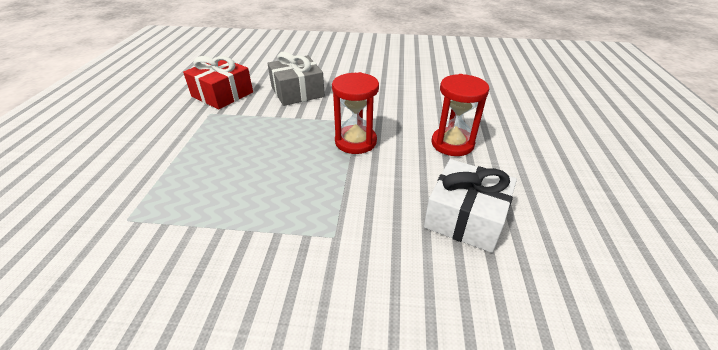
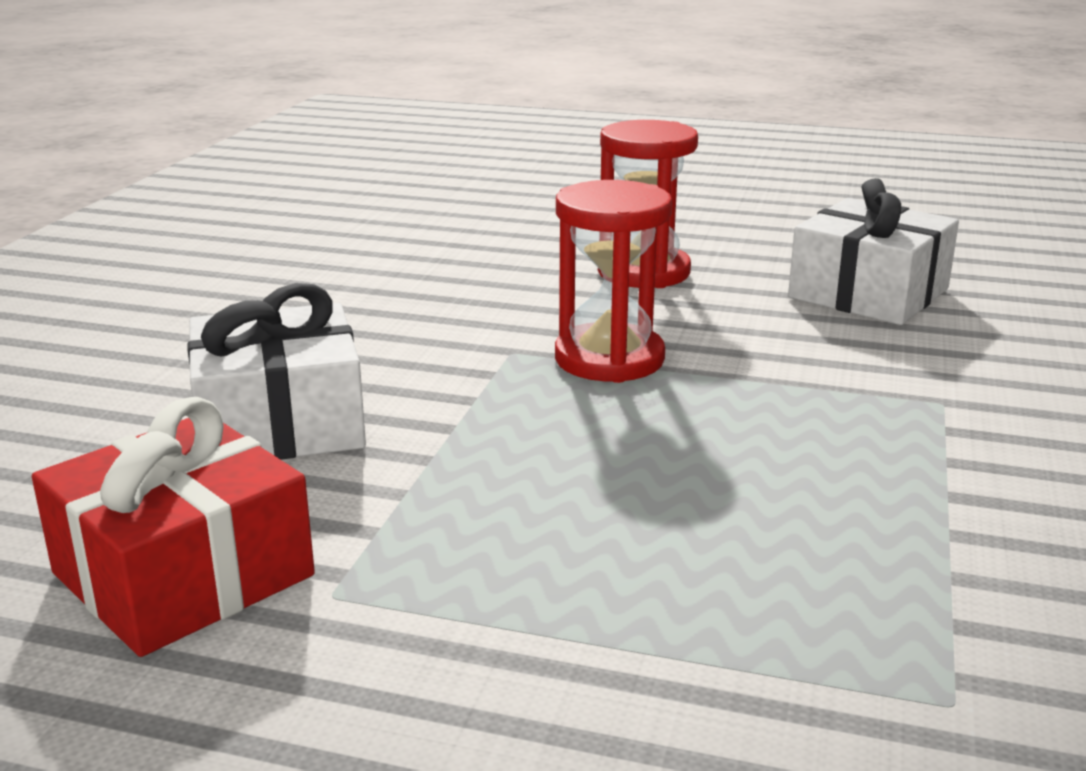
camera: 80 degrees left, 15 degrees down
(297, 91) = (280, 423): grey gift -> white gift

